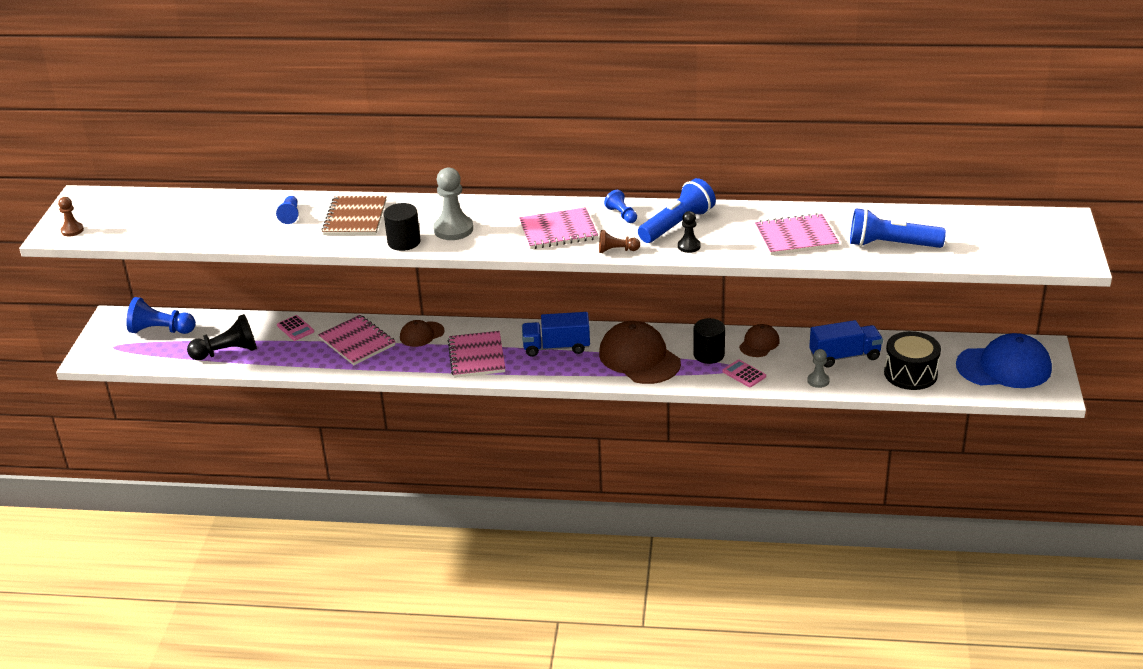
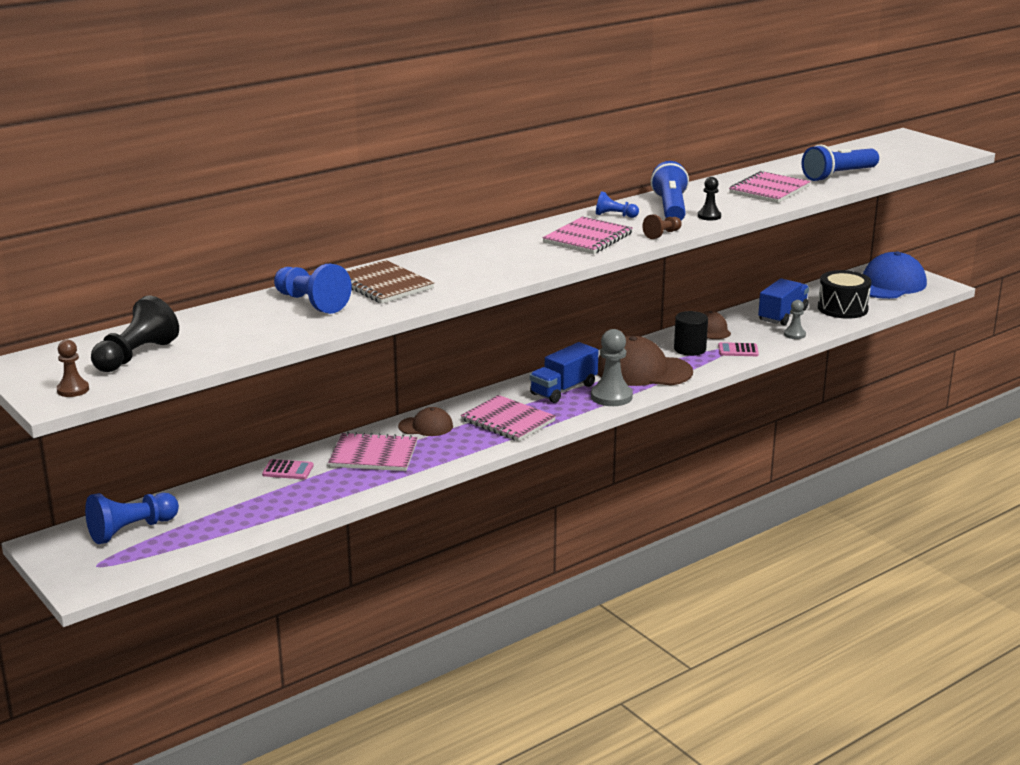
camera: 45 degrees left, 10 degrees down
(227, 352) = (248, 515): black pawn -> black pawn (136, 356)
(290, 215) = (311, 303): blue pawn -> blue pawn, size x1.78
(404, 242) = (471, 284): black cylinder -> none
(421, 334) = (426, 426): brown cap -> brown cap turned 105 degrees counterclockwise
(453, 229) = (496, 264): grey pawn -> grey pawn (611, 397)

